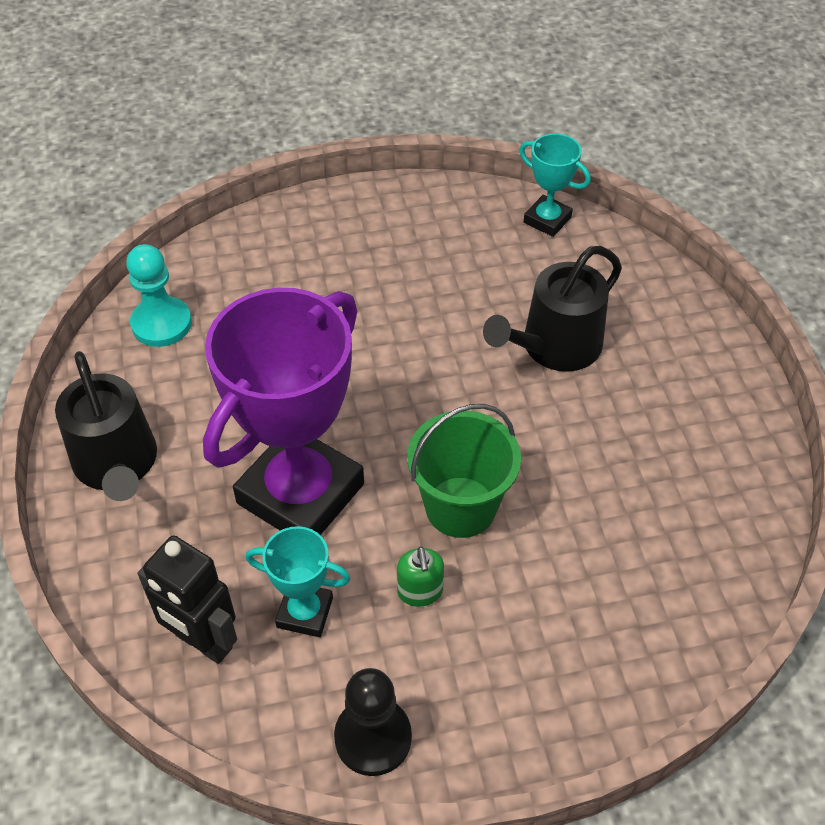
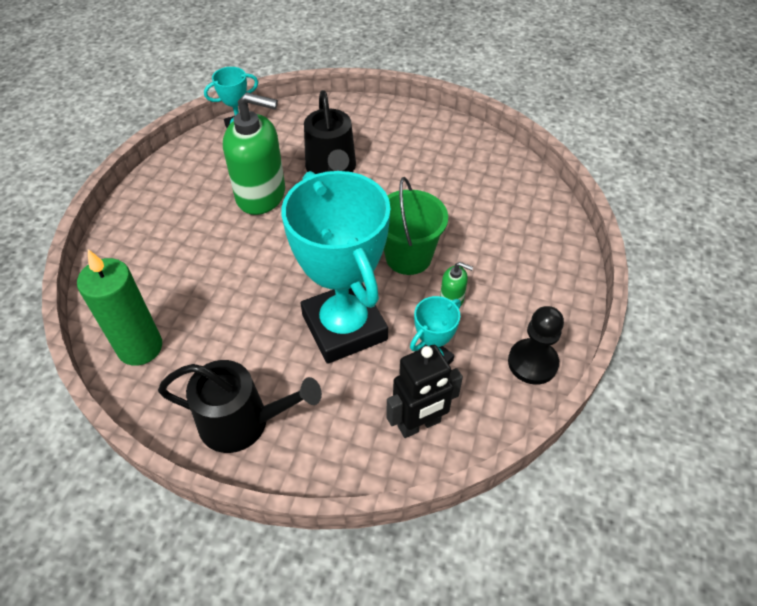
camera: 60 degrees left, 0 degrees up
(161, 324) = (140, 347): turquoise pawn -> green candle
(301, 493) = (344, 327): purple trophy -> turquoise trophy
(451, 302) = (261, 195): none -> green soap dispenser

